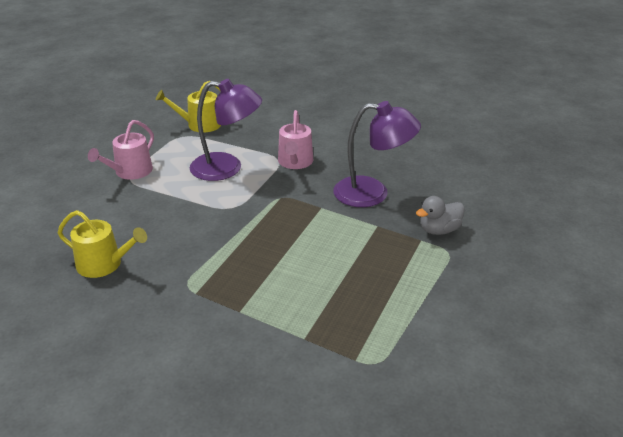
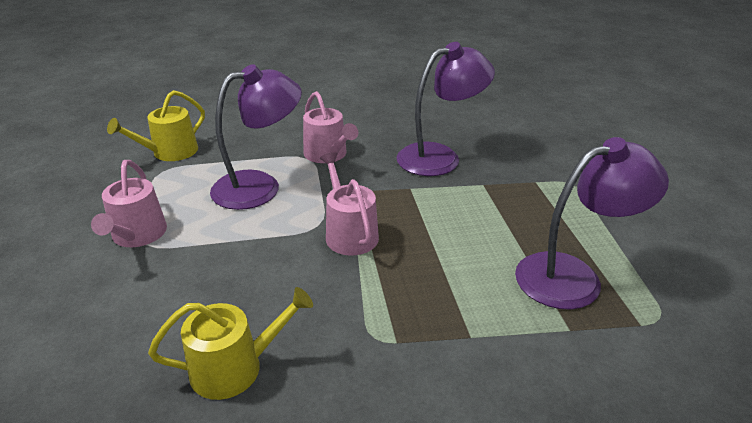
camera: 35 degrees left, 0 degrees up
(245, 220) = (349, 233): none -> pink watering can
(353, 311) = (573, 276): none -> purple lamp
(439, 230) = (537, 167): grey duck -> none

